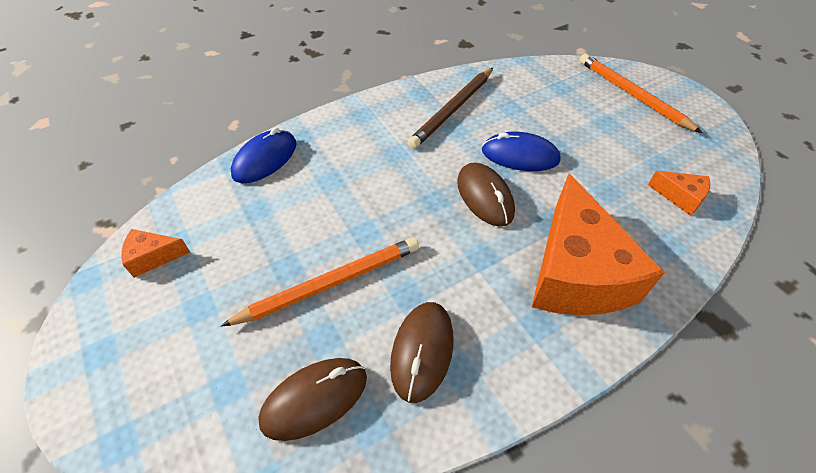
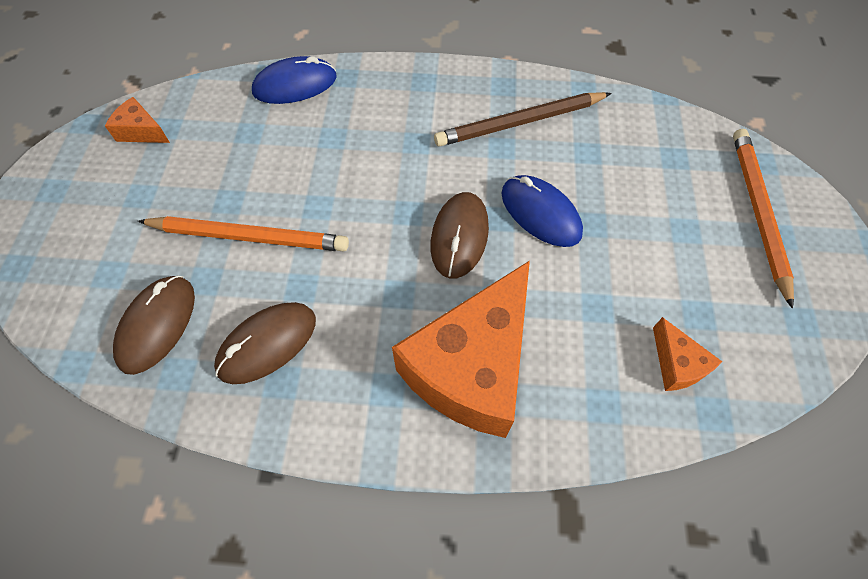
camera: 35 degrees right, 10 degrees up
(314, 399) = (157, 325): brown mouse -> brown mouse turned 75 degrees counterclockwise

